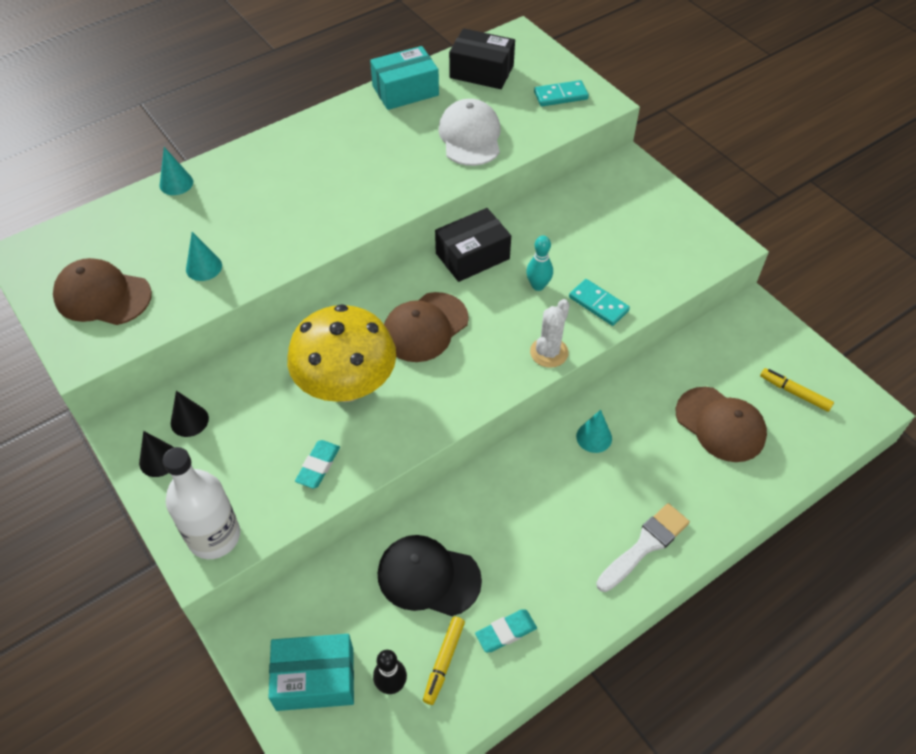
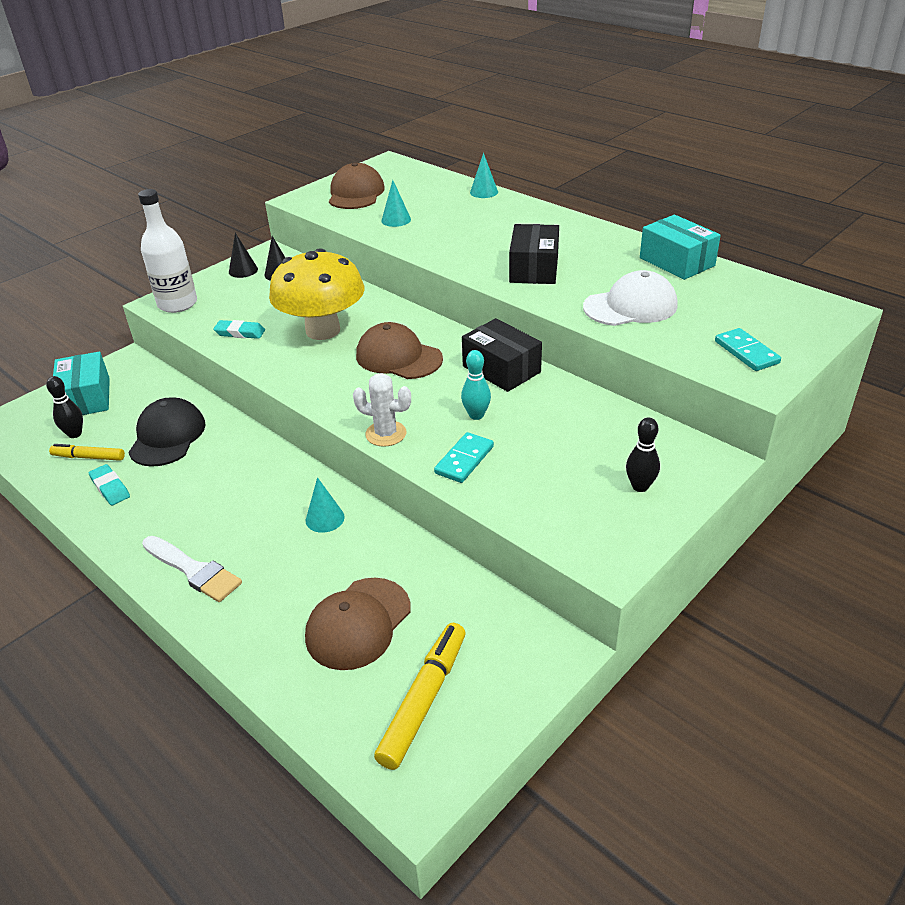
camera: 80 degrees right, 15 degrees down
(481, 72) = (746, 297): black box -> black box (534, 269)
(651, 210) = (640, 486): none -> black bowling pin
(794, 393) = (423, 700): yellow marker -> yellow marker, size x1.62

